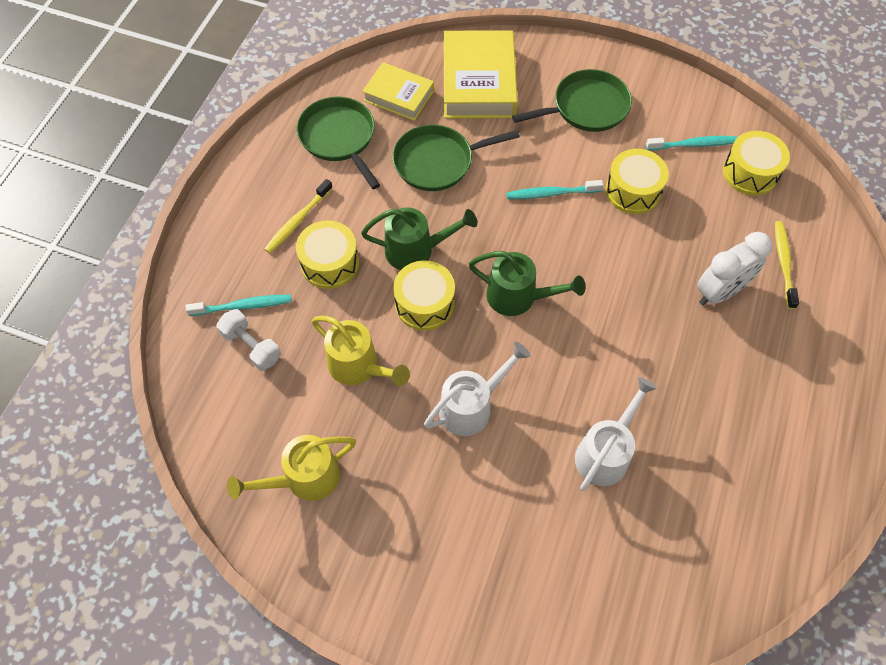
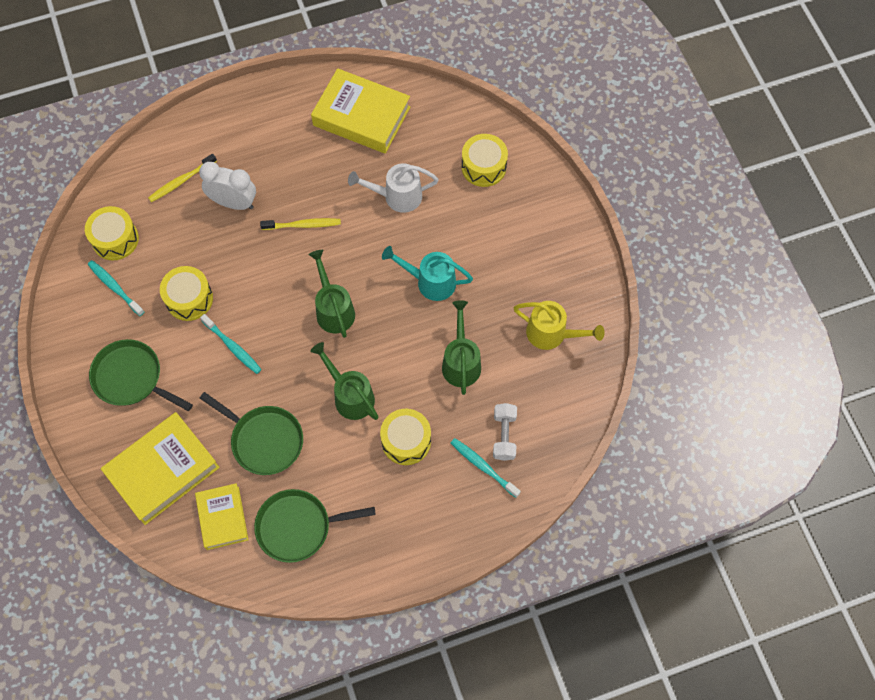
camera: 130 degrees left, 5 degrees up
(297, 221) = (392, 491): yellow toothbrush -> yellow toothbrush (303, 225)
(339, 138) = (298, 527): green pan -> green pan turned 60 degrees clockwise
(359, 367) = (461, 361): yellow watering can -> green watering can
(424, 304) = (385, 359): yellow drum -> yellow drum (483, 167)
(472, 406) = (430, 281): white watering can -> turquoise watering can
(750, 496) = (361, 116): none -> yellow book

